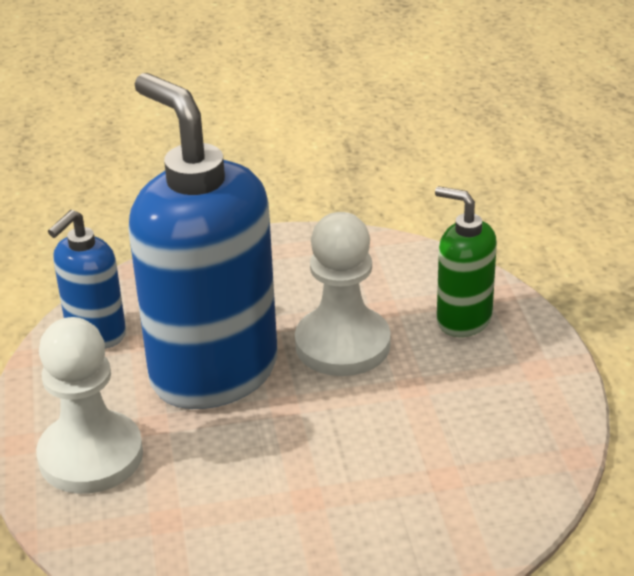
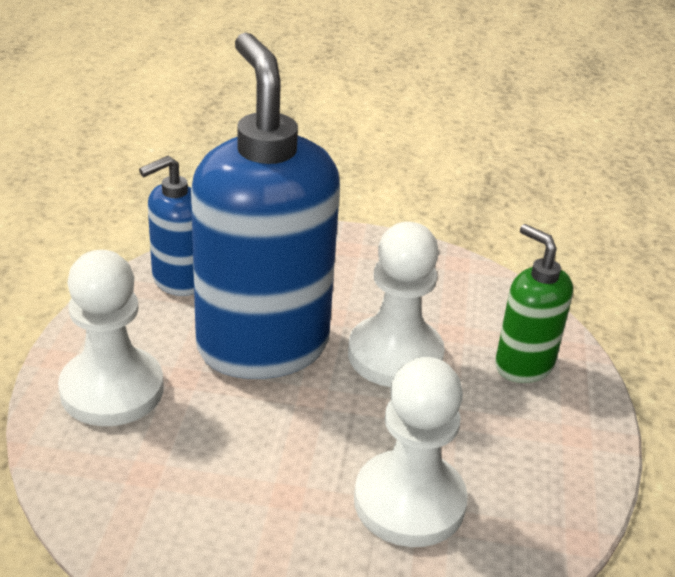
camera: 15 degrees right, 0 degrees up
(417, 470) = (409, 502): none -> white pawn

